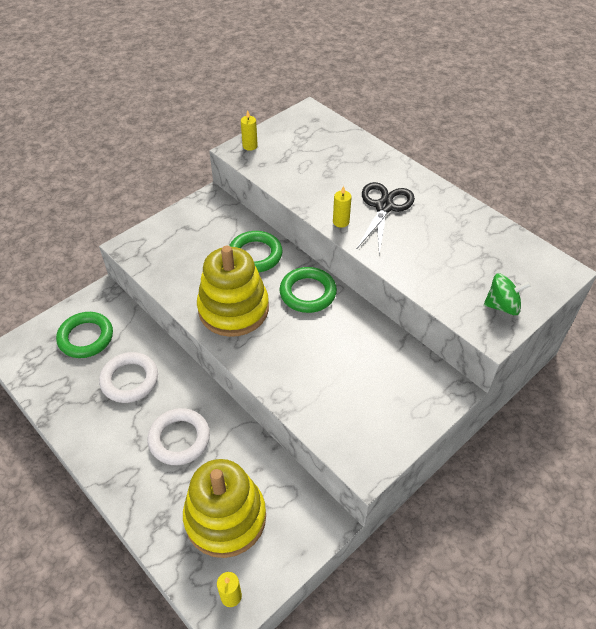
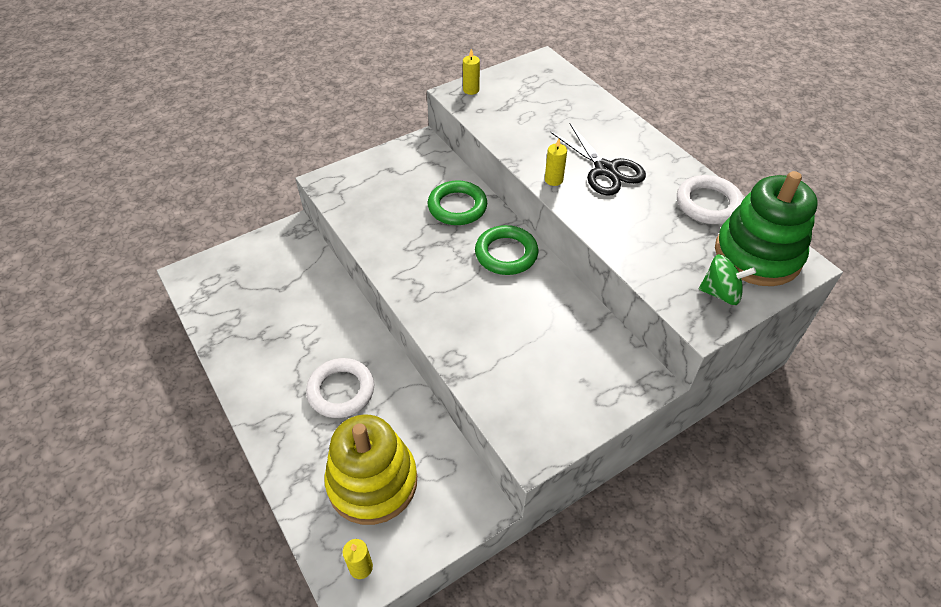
camera: 10 degrees right, 0 degrees up
(86, 337) = (267, 272): green ring -> none
(129, 380) = (302, 321): white ring -> white ring (708, 204)
(233, 309) = (422, 260): yellow stacking toy -> none
(384, 207) = (605, 170): black scissors -> black scissors turned 120 degrees clockwise
(526, 267) = (757, 255): none -> green stacking toy

